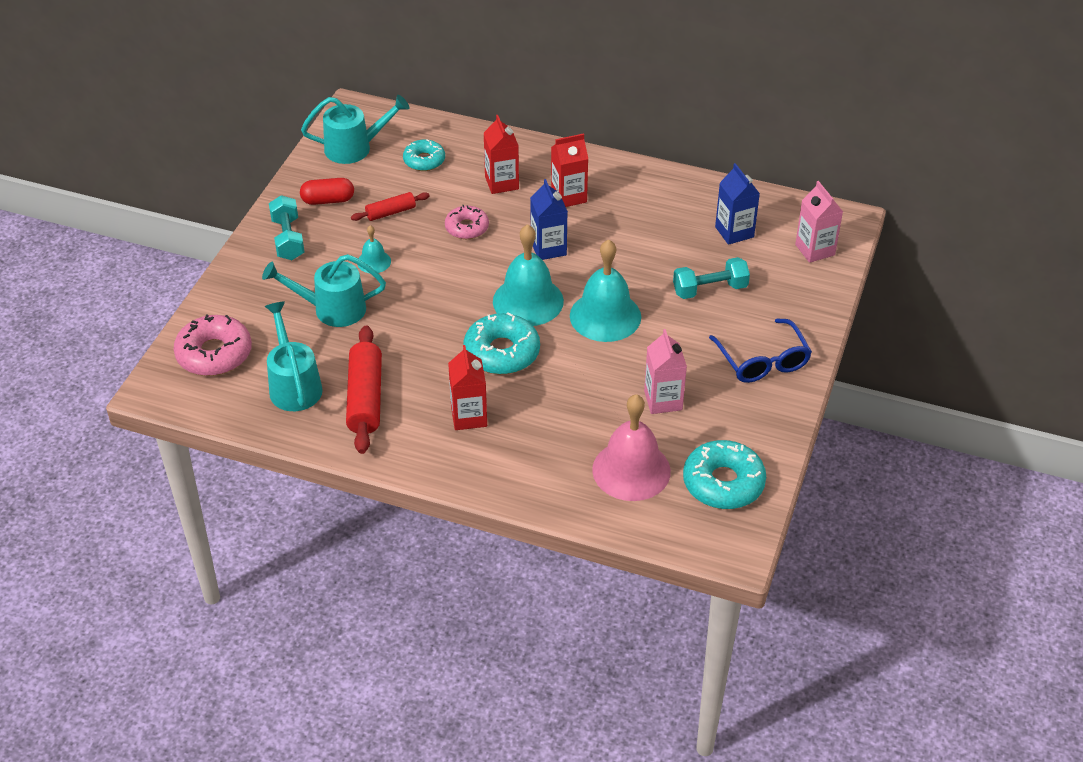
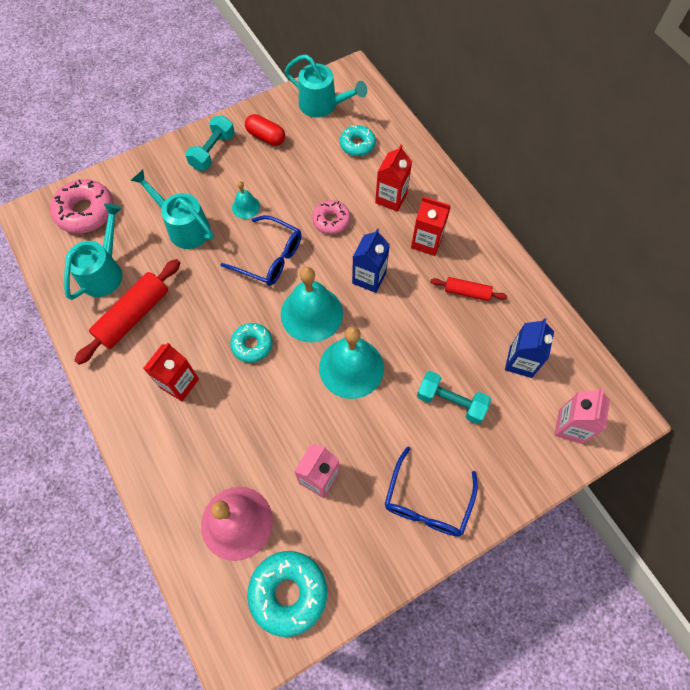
camera: 40 degrees right, 20 degrees up
(390, 212) = (295, 173): red rolling pin -> red rolling pin (467, 292)
(442, 284) = (270, 257): none -> blue glasses
(502, 352) = (252, 345): turquoise donut -> turquoise donut, size x0.62

